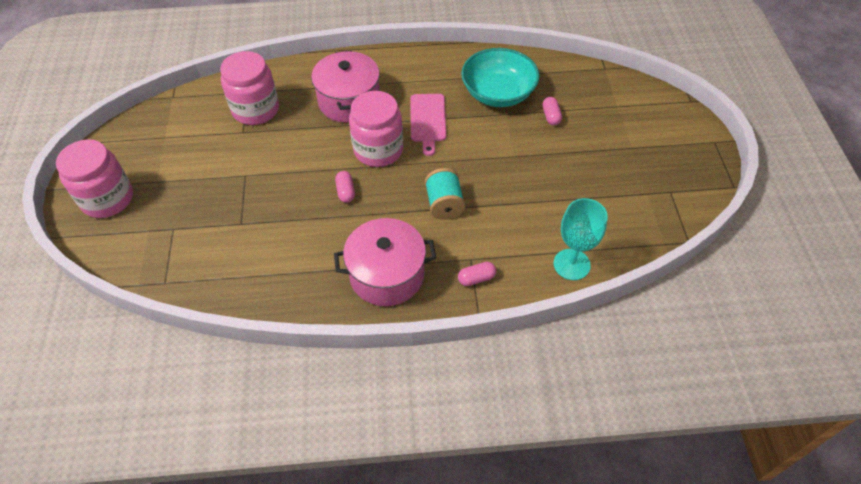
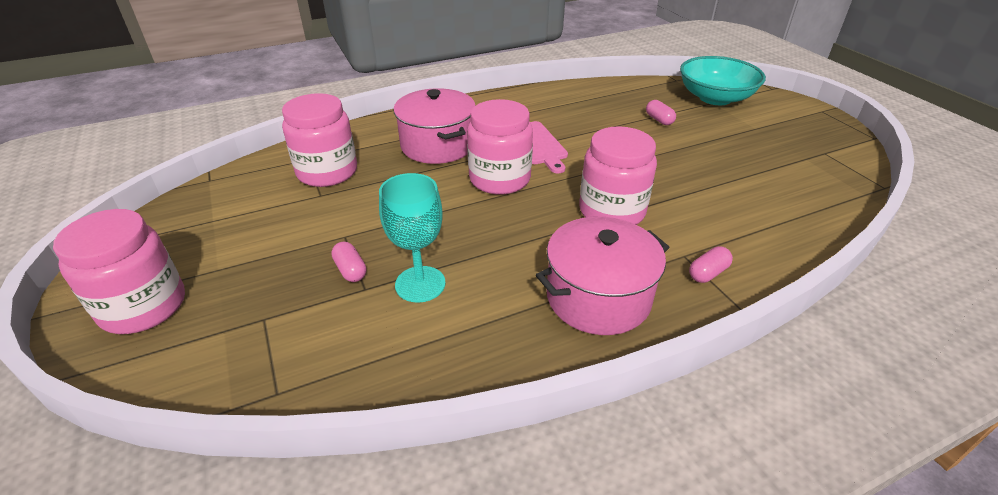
camera: 20 degrees left, 15 degrees down
(346, 191) = (486, 224): pink capsule -> pink capsule (350, 270)
(444, 204) = (612, 211): turquoise spool -> pink jar
(498, 93) = (593, 112): turquoise bowl -> turquoise bowl (715, 98)
(571, 264) = (796, 233): turquoise goblet -> turquoise goblet (420, 284)

